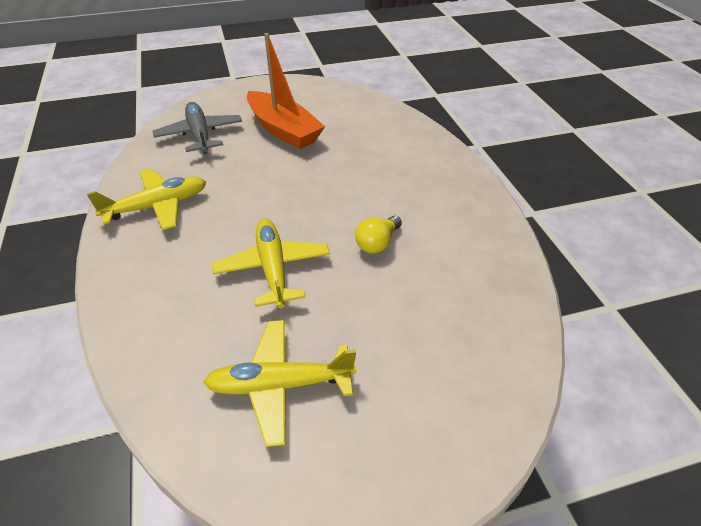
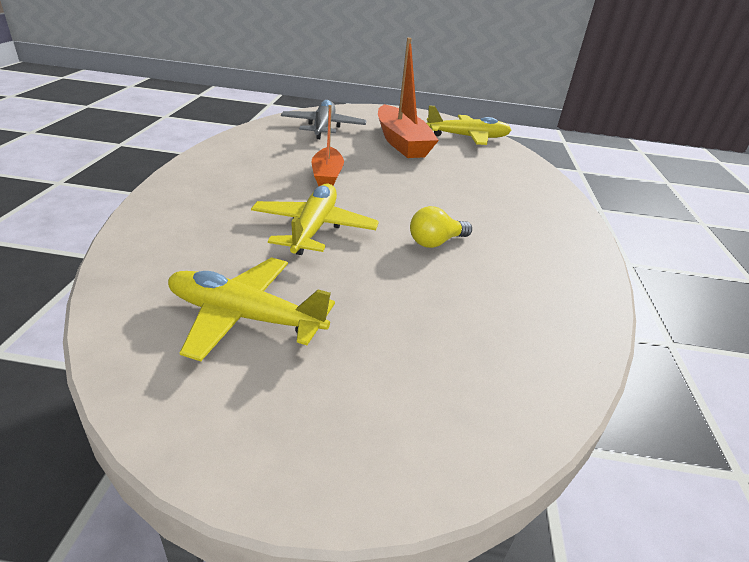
camera: 20 degrees right, 10 degrees down
(157, 206) = (247, 159): yellow plane -> yellow plane (468, 137)
(244, 199) = (327, 175): none -> orange boat

